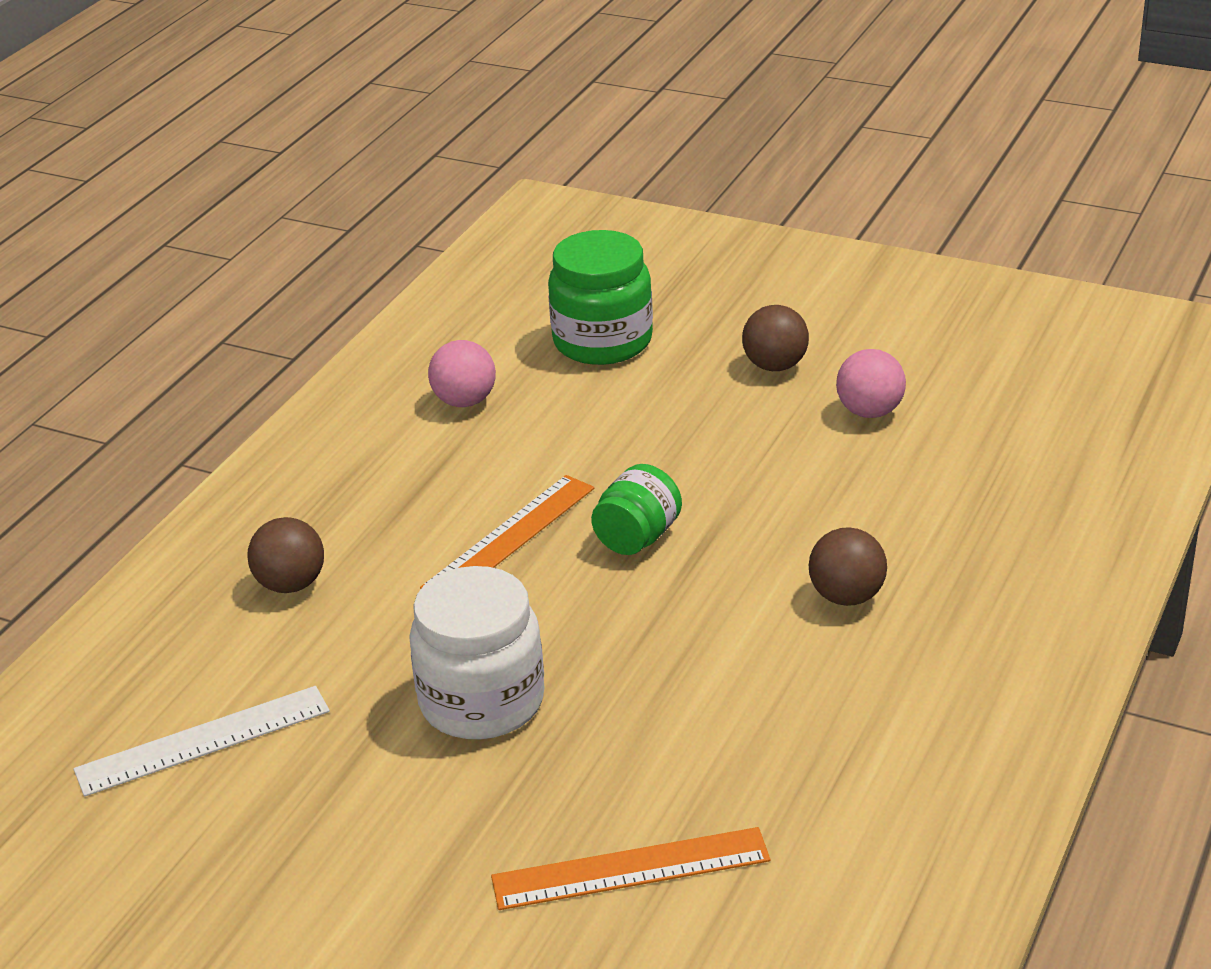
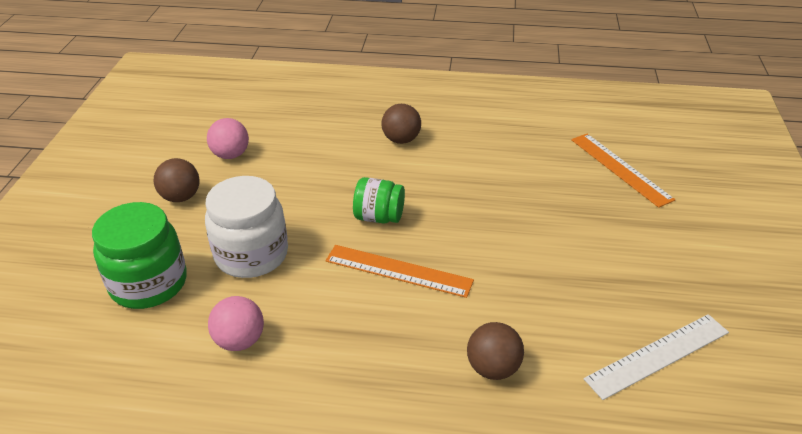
camera: 110 degrees left, 5 degrees up
(203, 740) = (658, 355): white ruler -> white ruler turned 75 degrees counterclockwise
(482, 702) = (548, 242): white jar -> white jar (251, 255)

